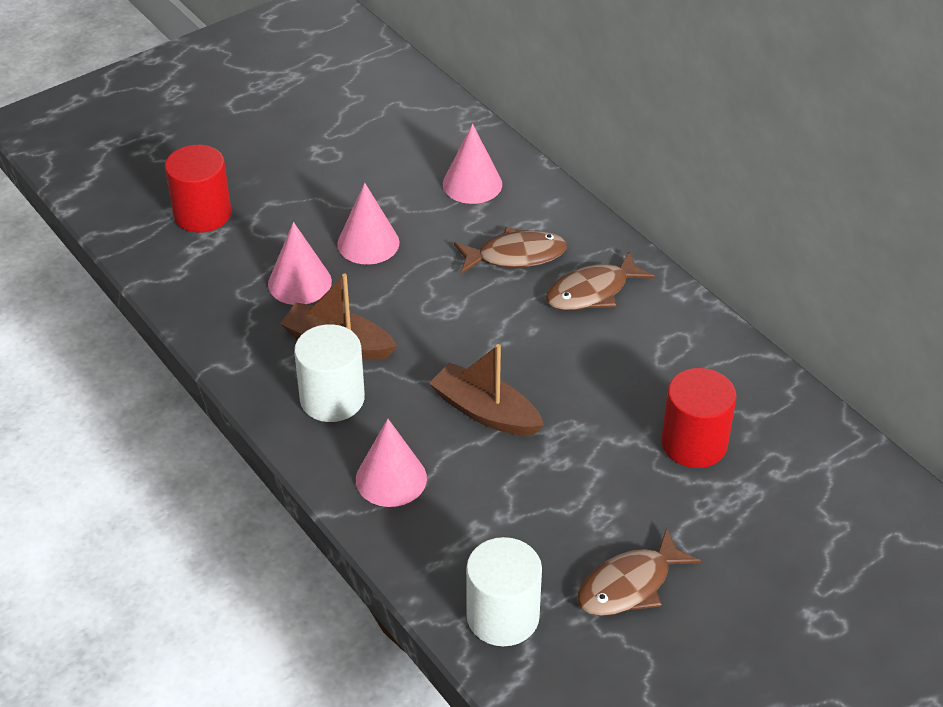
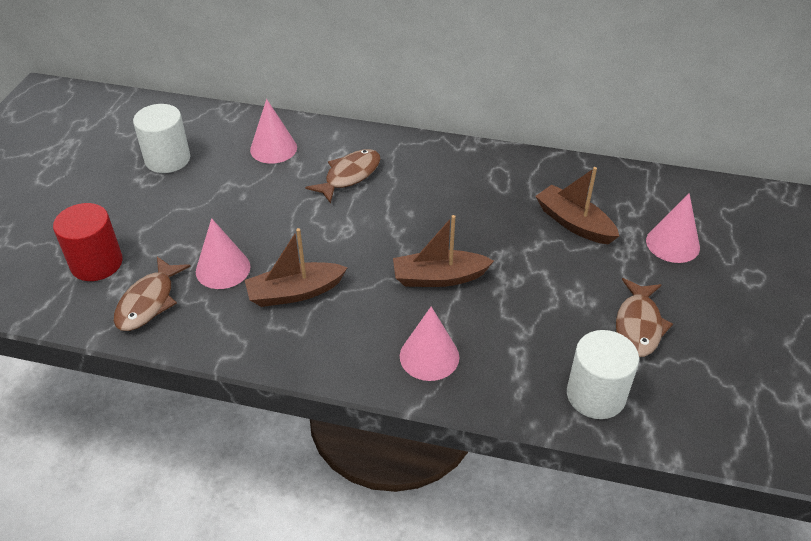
camera: 40 degrees left, 0 degrees up
(332, 399) = (331, 330): white cylinder -> white cylinder (167, 159)
(368, 243) = (244, 218): pink cone -> pink cone (672, 244)
(592, 292) = (419, 172): brown fish -> brown fish (149, 302)
(694, 443) = (574, 223): red cylinder -> brown boat

